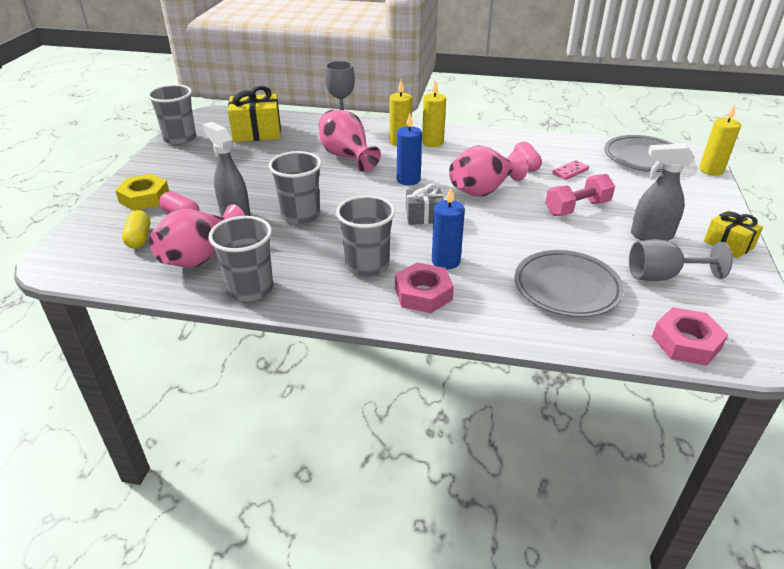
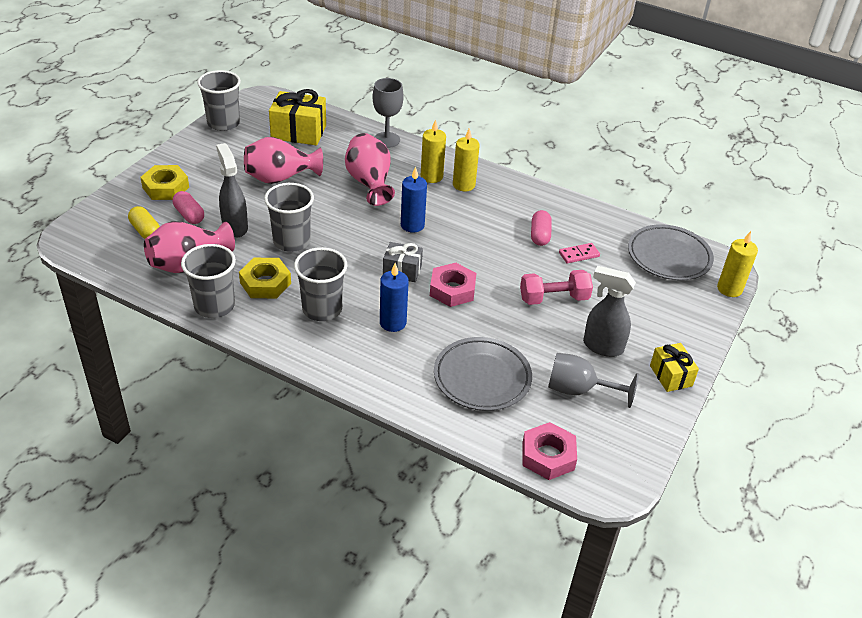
camera: 15 degrees right, 5 degrees up
(139, 238) = (145, 231): yellow capsule -> yellow capsule turned 45 degrees counterclockwise
(294, 256) = (265, 283): none -> yellow nut
(423, 293) = (354, 349): pink nut -> pink nut (452, 289)
(483, 190) = (477, 255): pink vase -> pink vase (280, 178)

